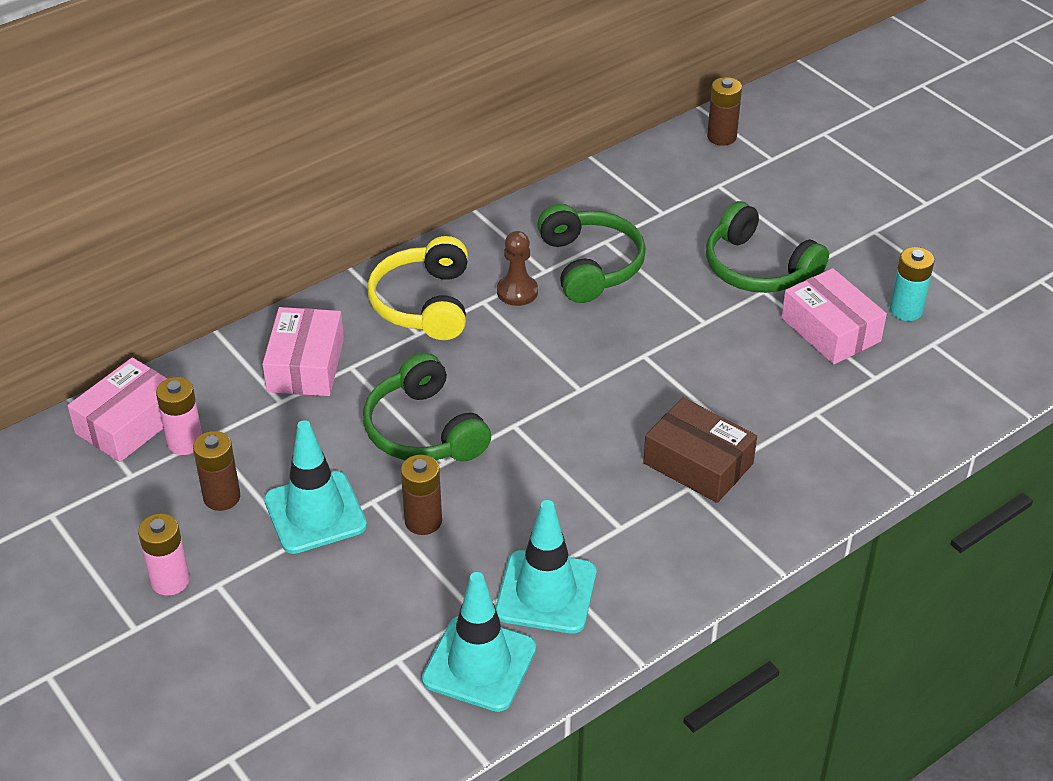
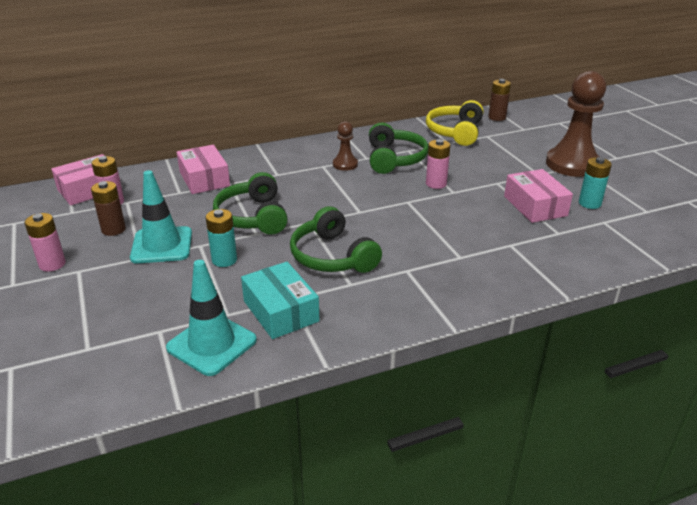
camera: 15 degrees right, 10 degrees down
(305, 365) = (204, 179): pink box -> pink box turned 45 degrees counterclockwise
(423, 521) = (224, 260): brown battery -> turquoise battery
(424, 303) = (288, 162): yellow headphones -> yellow headphones (455, 132)
(546, 592) = (281, 311): turquoise traffic cone -> turquoise box
(673, 310) = (436, 184): none -> pink battery
(698, 463) = (419, 258): brown box -> none
(758, 268) = (497, 172): green headphones -> green headphones (332, 256)
(864, 230) = (572, 164): none -> brown pawn

